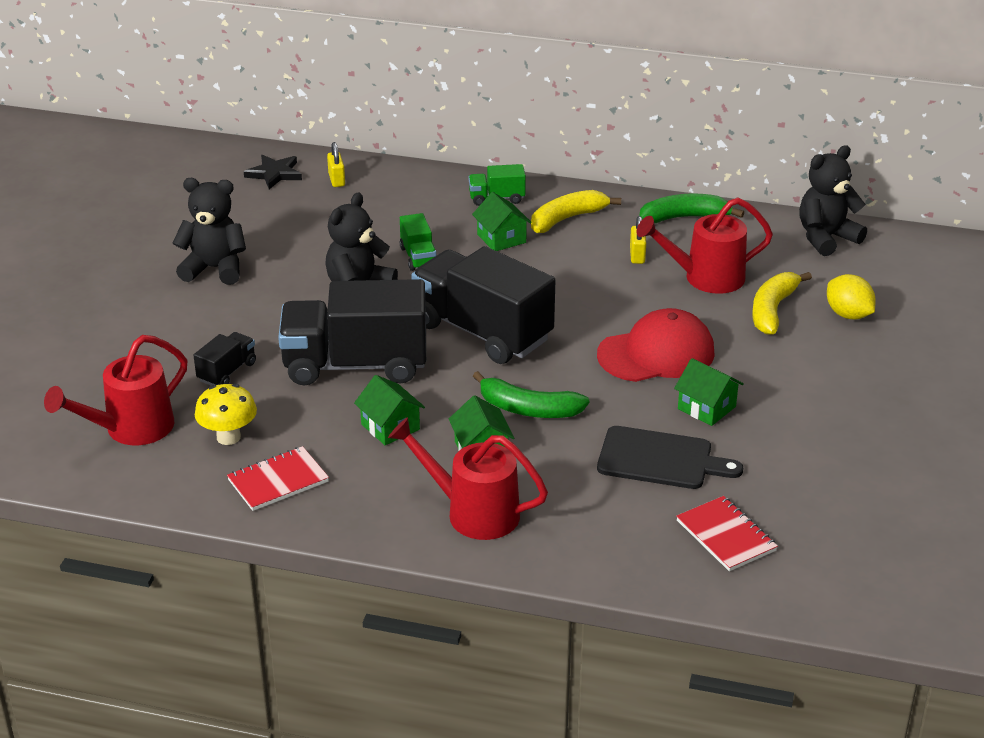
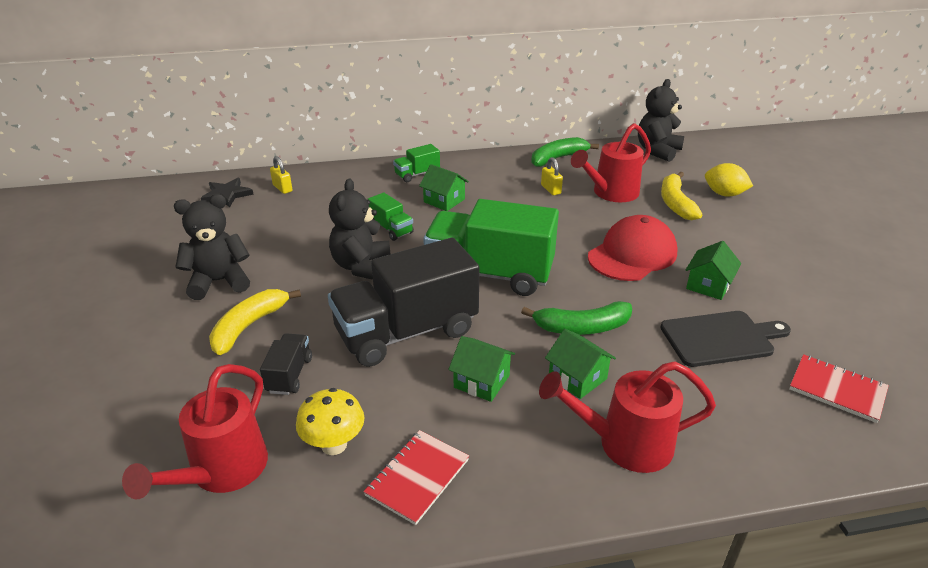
camera: 25 degrees left, 0 degrees up
(482, 332) = (489, 274): black truck -> green truck
(567, 219) = (479, 177): yellow banana -> yellow banana (249, 326)
(706, 408) = (708, 285): green house -> green house turned 75 degrees counterclockwise

